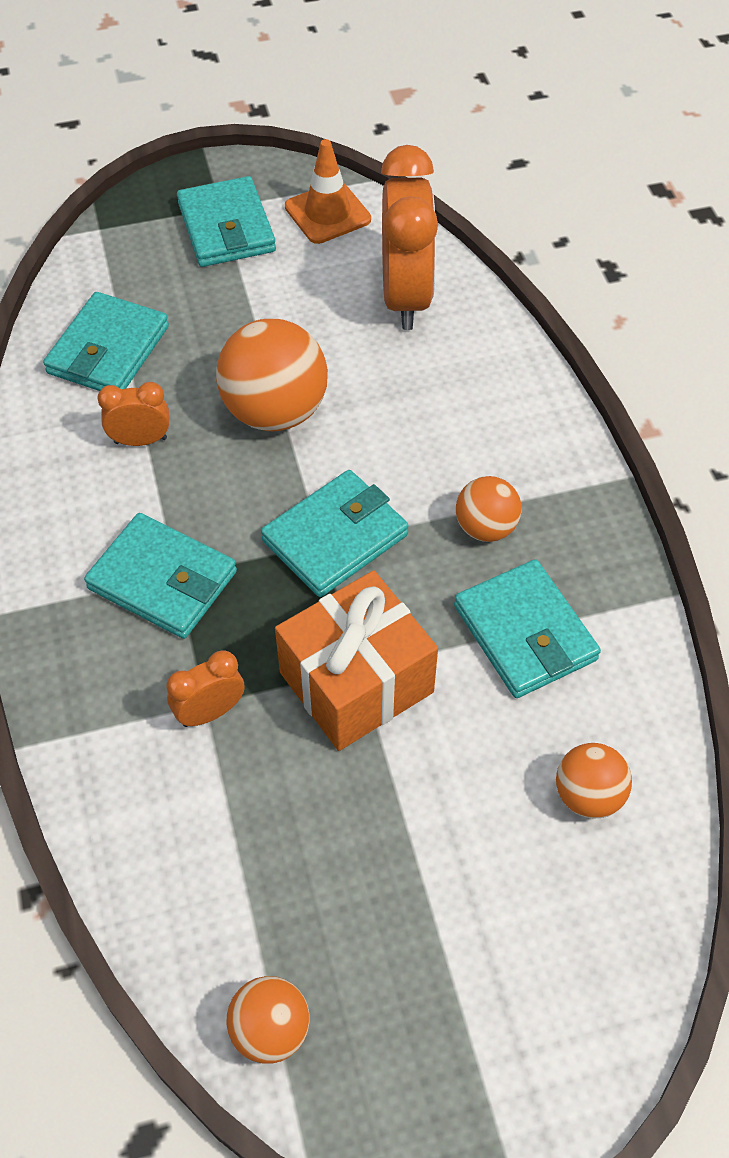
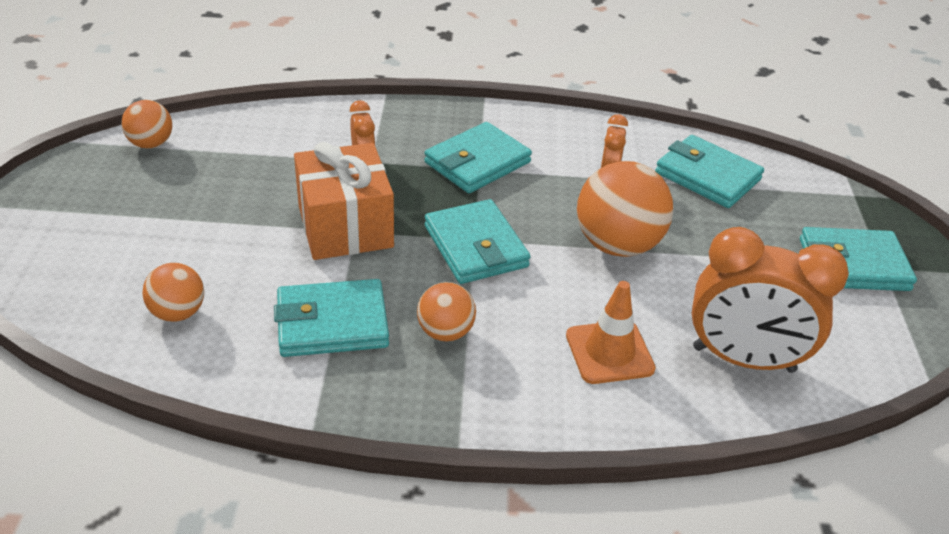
camera: 105 degrees right, 15 degrees down
(327, 213) = (874, 335): orange traffic cone -> orange traffic cone (609, 352)

